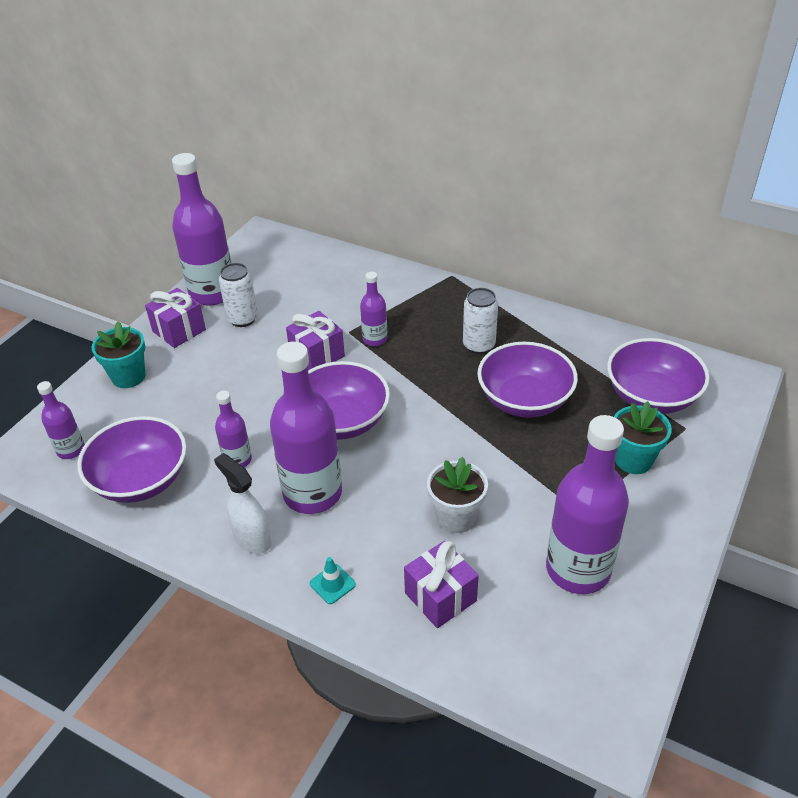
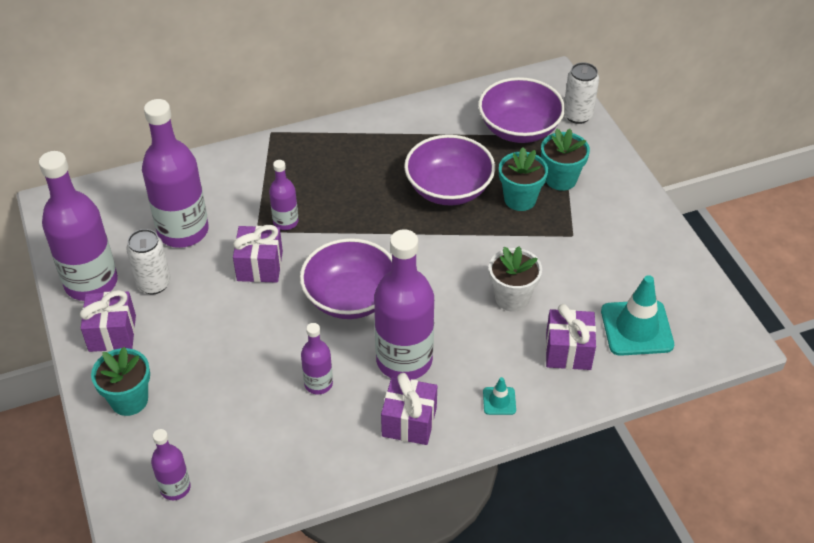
camera: 50 degrees left, 5 degrees up
(141, 480) = (268, 457): purple bowl -> none
(252, 539) = (409, 422): white spray bottle -> purple gift
(479, 345) = (366, 172): white can -> white can (577, 115)
(527, 632) = (636, 328): none -> turquoise traffic cone
(573, 449) = (520, 199): none -> turquoise flower pot
(578, 569) = (616, 270): purple bottle -> purple bottle (183, 231)

